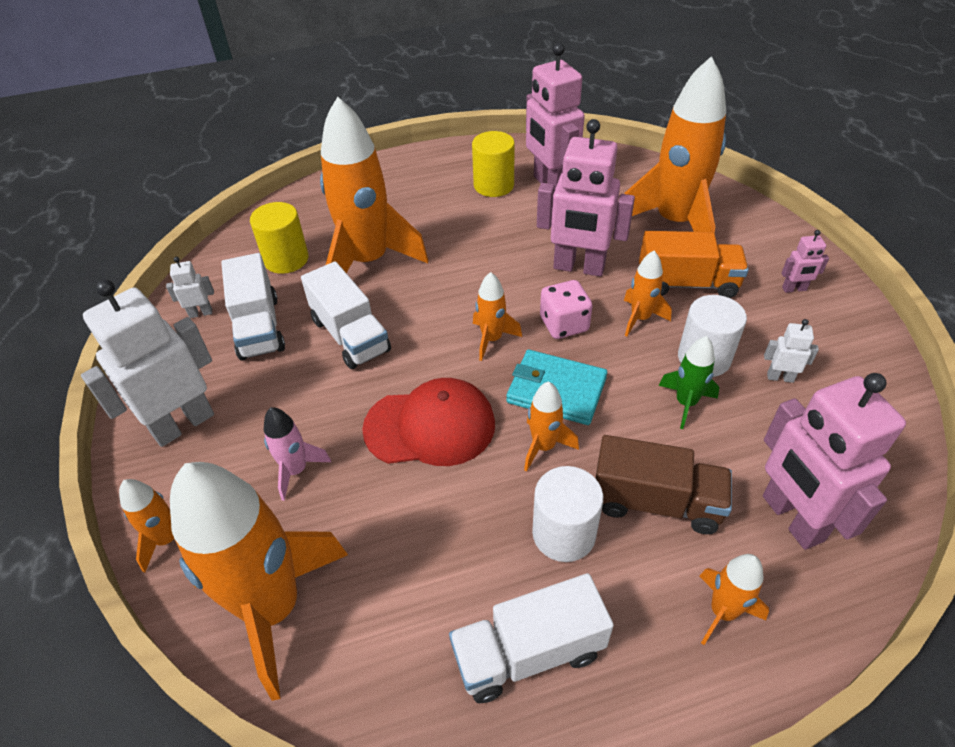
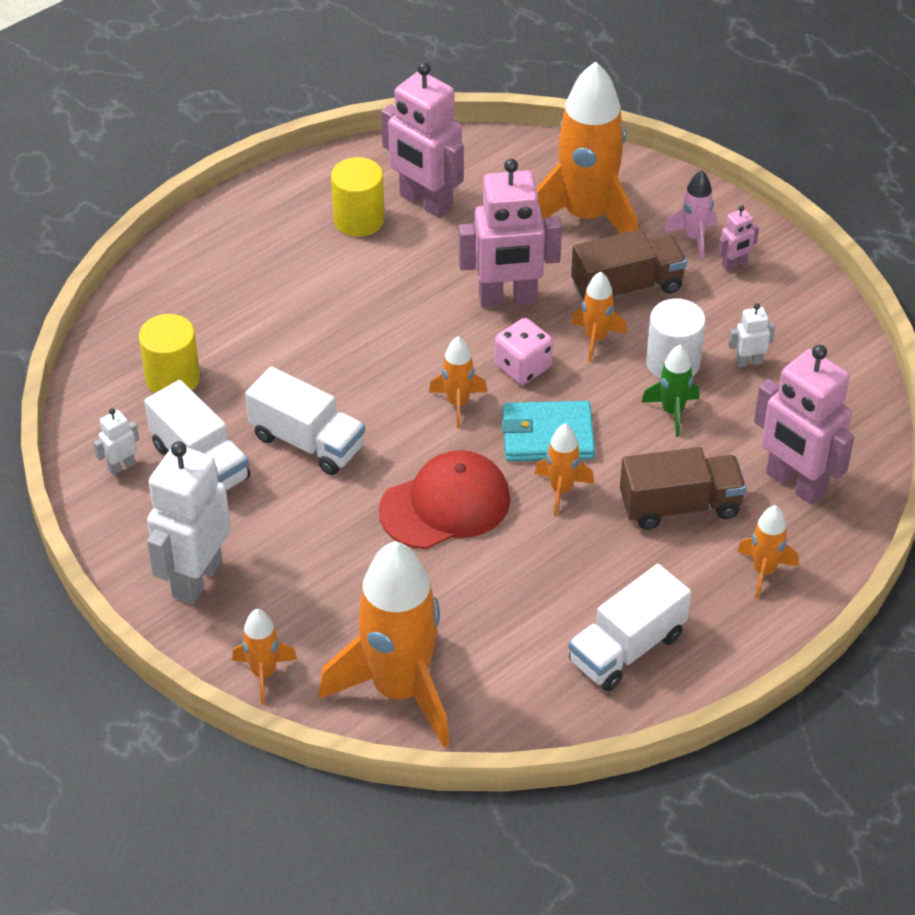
camera: 25 degrees left, 0 degrees up
(296, 470) = (342, 582): pink rocket -> pink rocket (694, 238)
(368, 261) = (271, 355): orange rocket -> none
(563, 534) = (614, 555): white cylinder -> none
(687, 284) = (627, 287): orange truck -> brown truck

